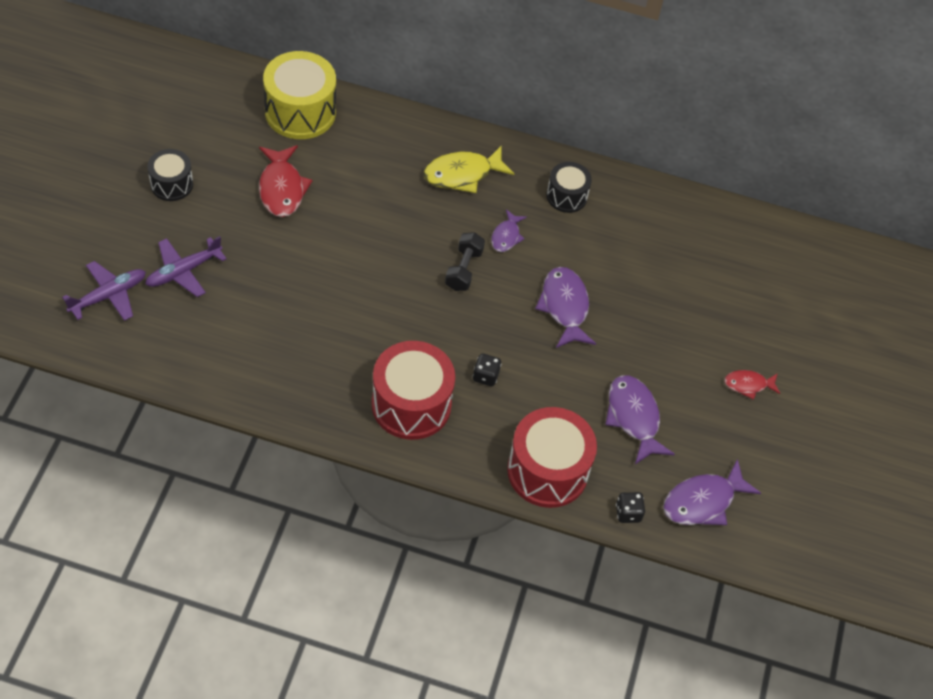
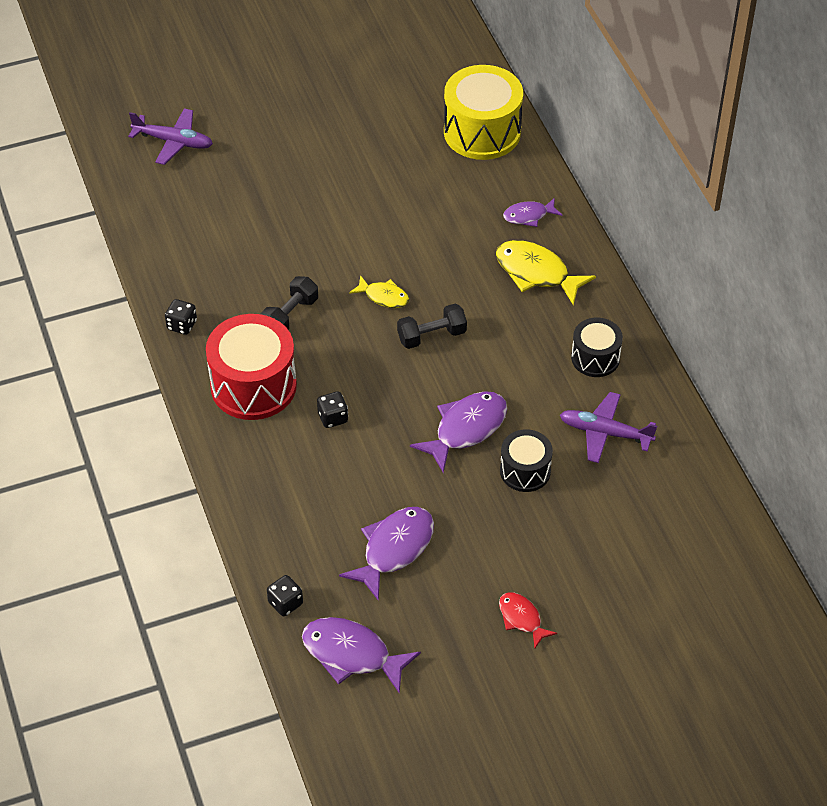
camera: 60 degrees right, 5 degrees down
(171, 184) = (319, 106): black drum -> black drum (525, 471)
(183, 271) = (241, 167): purple plane -> purple plane (605, 433)
(281, 188) = (388, 171): red fish -> none
(308, 411) = (182, 325): none -> black dice
(365, 338) = (290, 315): none -> black dumbbell
(401, 272) = (383, 297): none -> yellow fish
(506, 236) = (501, 343): purple fish -> purple fish (528, 216)
(547, 471) = (275, 518): red drum -> none

